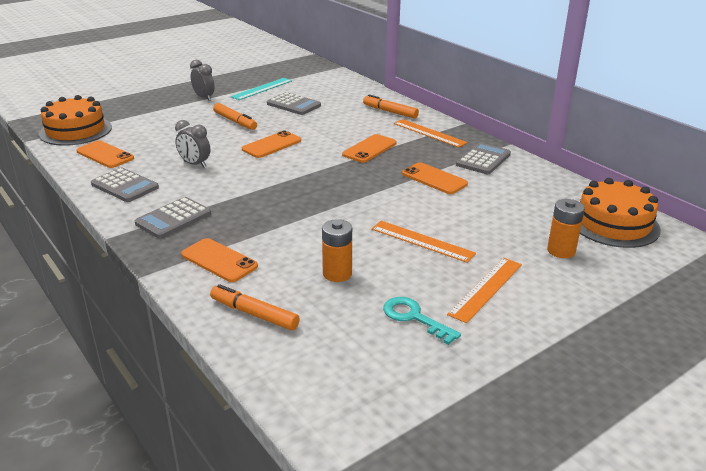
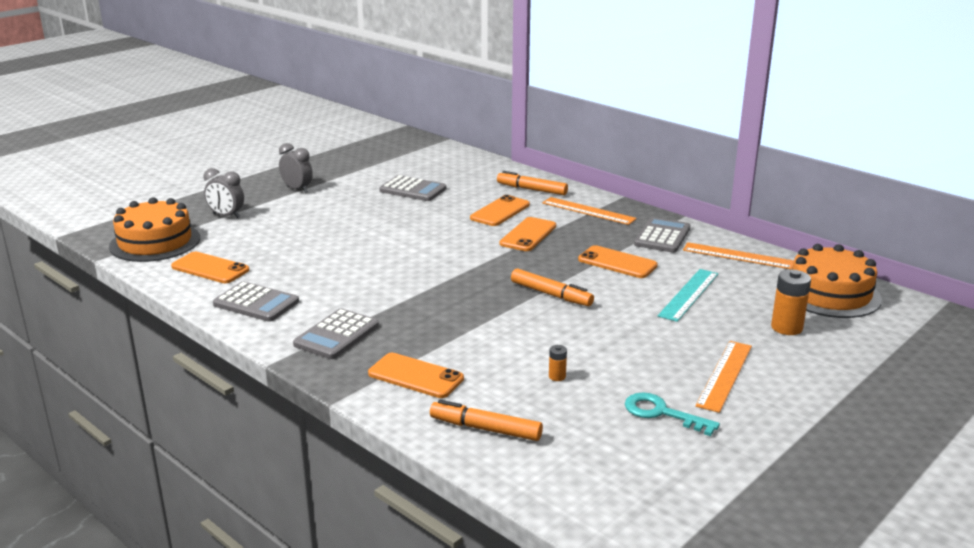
camera: 10 degrees left, 5 degrees down
(195, 164) = (329, 270): grey clock -> grey clock (226, 216)
(235, 121) = (351, 215): orange marker -> orange marker (551, 294)
(262, 89) = (364, 173): turquoise ruler -> turquoise ruler (689, 294)
(271, 145) = (410, 240): orange phone -> orange phone (500, 211)
(337, 274) = (557, 376): orange battery -> orange battery, size x0.51
(422, 241) = (634, 332): orange ruler -> orange ruler (738, 256)

